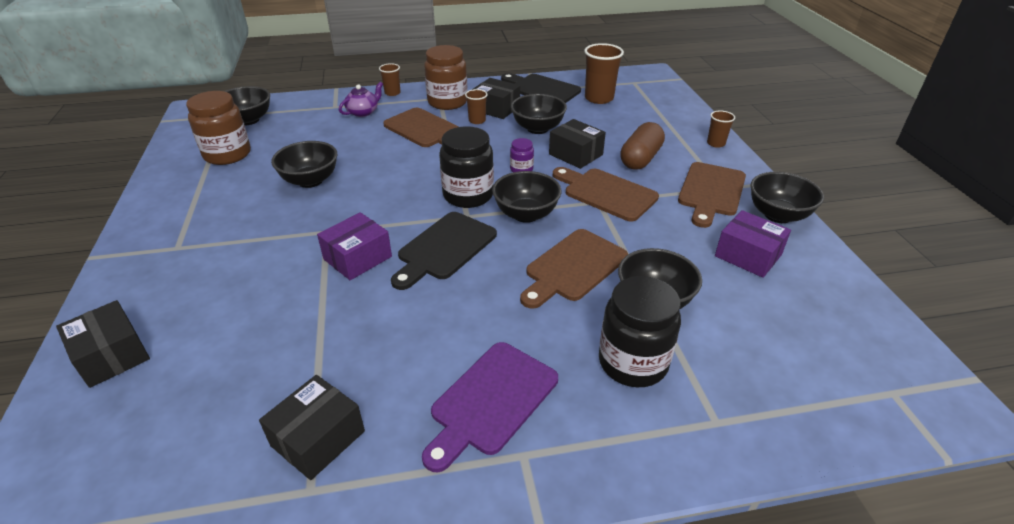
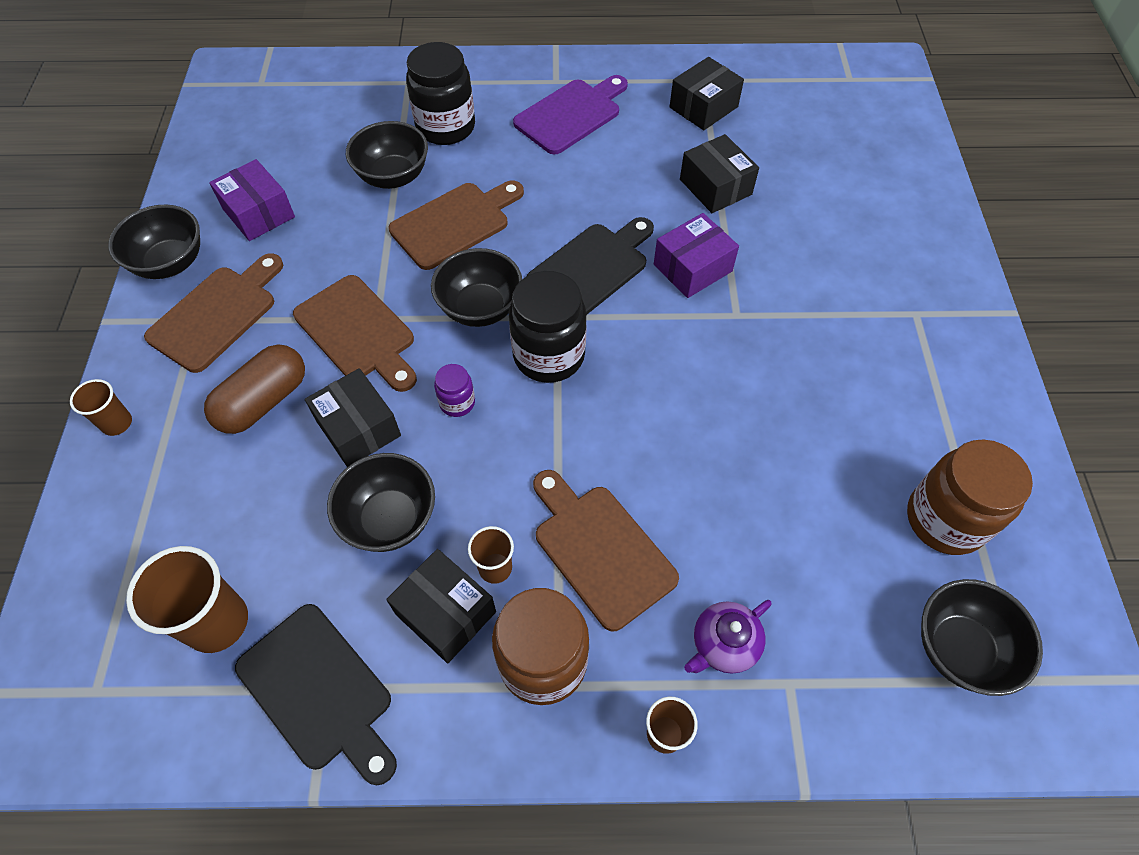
camera: 170 degrees left, 20 degrees up
(111, 355) = (904, 189): black box -> black box (715, 187)
(310, 181) = (782, 423): black bowl -> none

